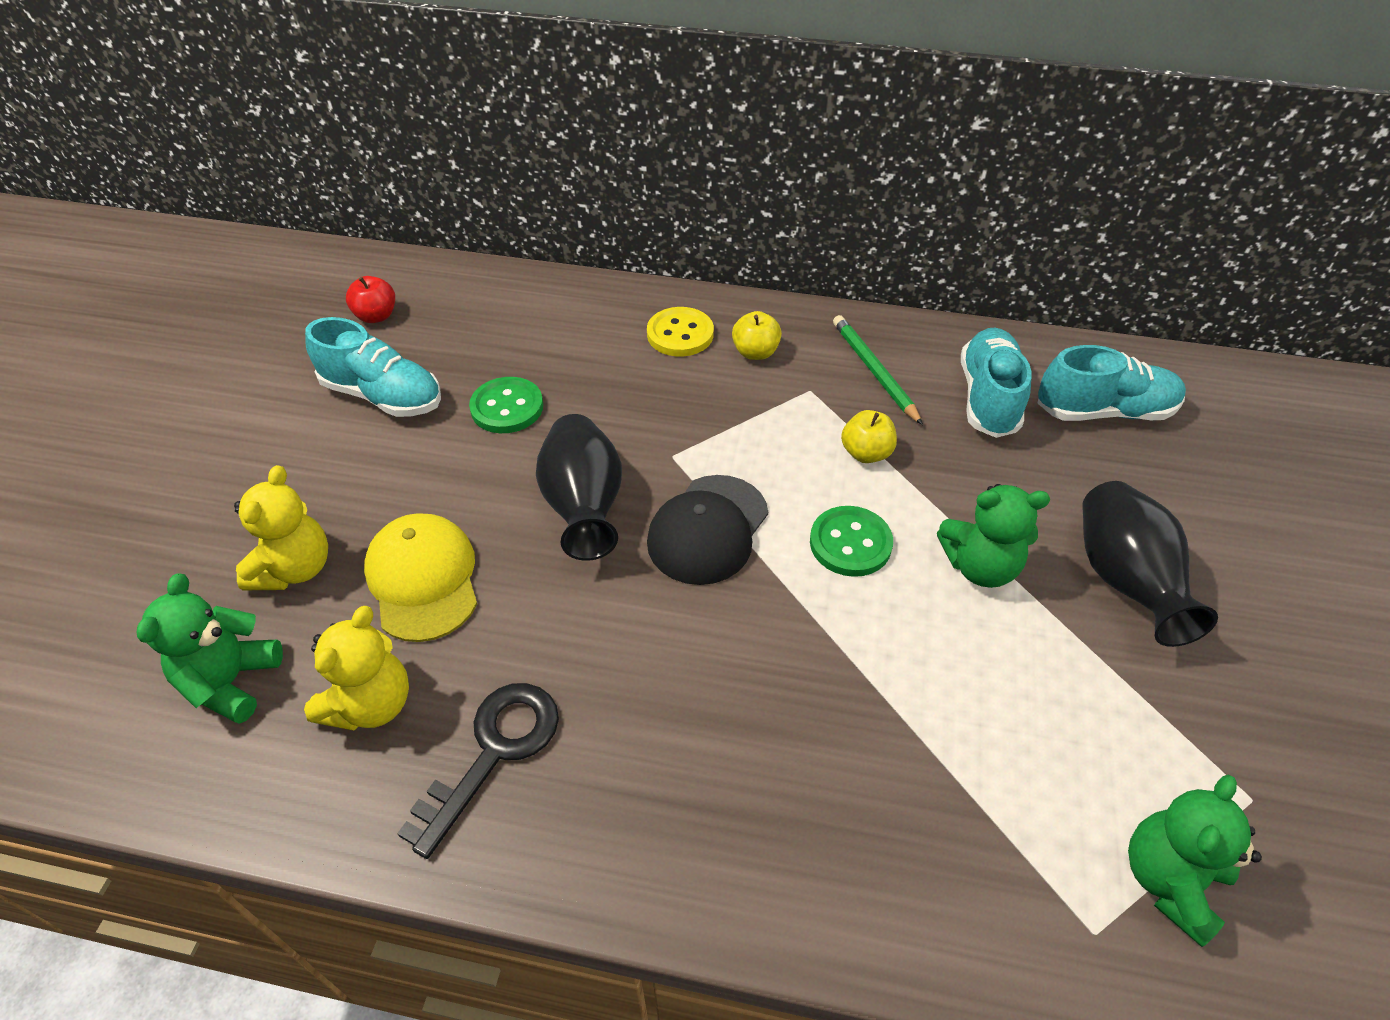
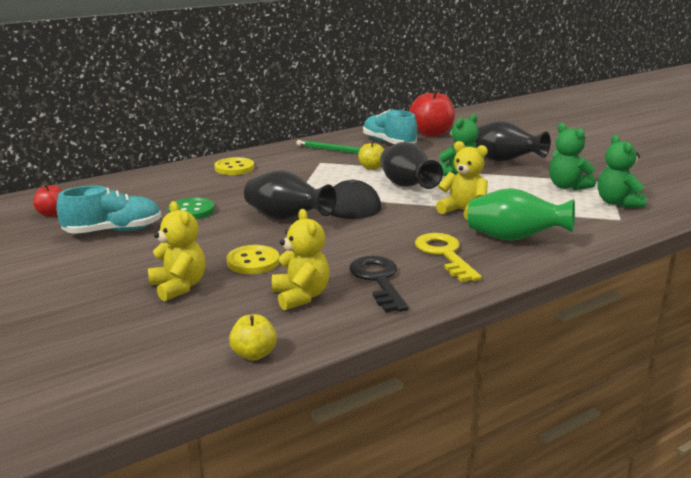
camera: 45 degrees left, 25 degrees down
(231, 681) = (217, 324): green teddy bear -> green teddy bear (567, 186)
(423, 579) = (253, 262): yellow cap -> yellow button
(656, 770) = (444, 254): none -> yellow key
(755, 352) = (278, 162): yellow apple -> yellow apple (254, 354)
(816, 821) = (514, 238): none -> green vase
(843, 677) = (463, 211): none -> yellow teddy bear
(850, 543) = (407, 186): green button -> black vase
(1104, 411) = (431, 133): turquoise shoe -> red apple

